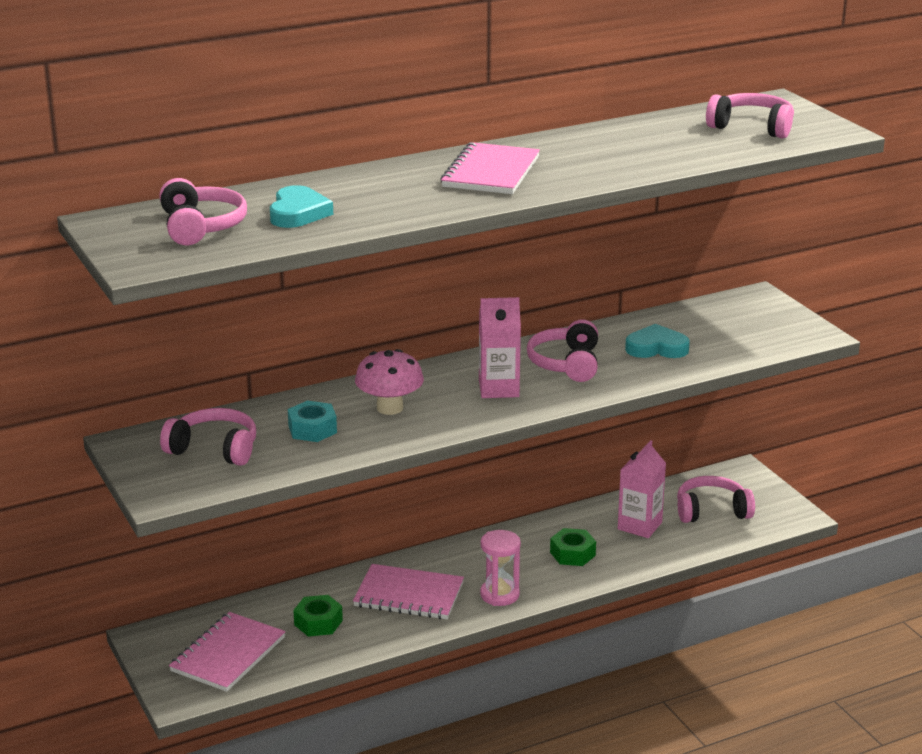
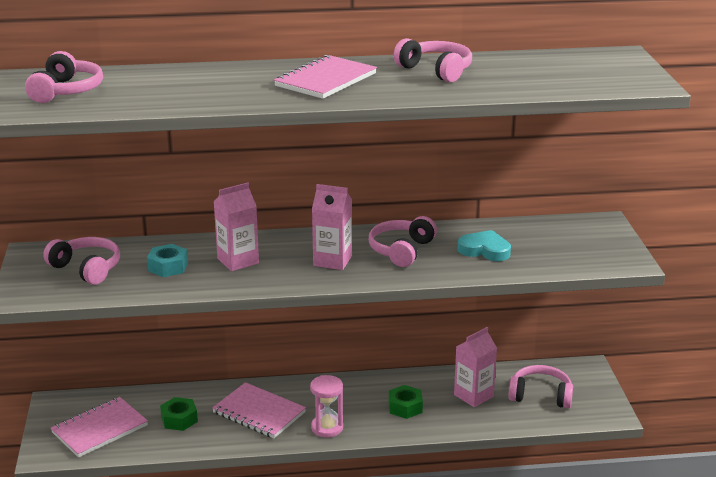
camera: 20 degrees right, 0 degrees up
(298, 213) = (146, 91): turquoise heart -> none
(389, 408) = (238, 261): pink mushroom -> pink carton
(752, 127) = (579, 72): pink headphones -> pink headphones (436, 70)

